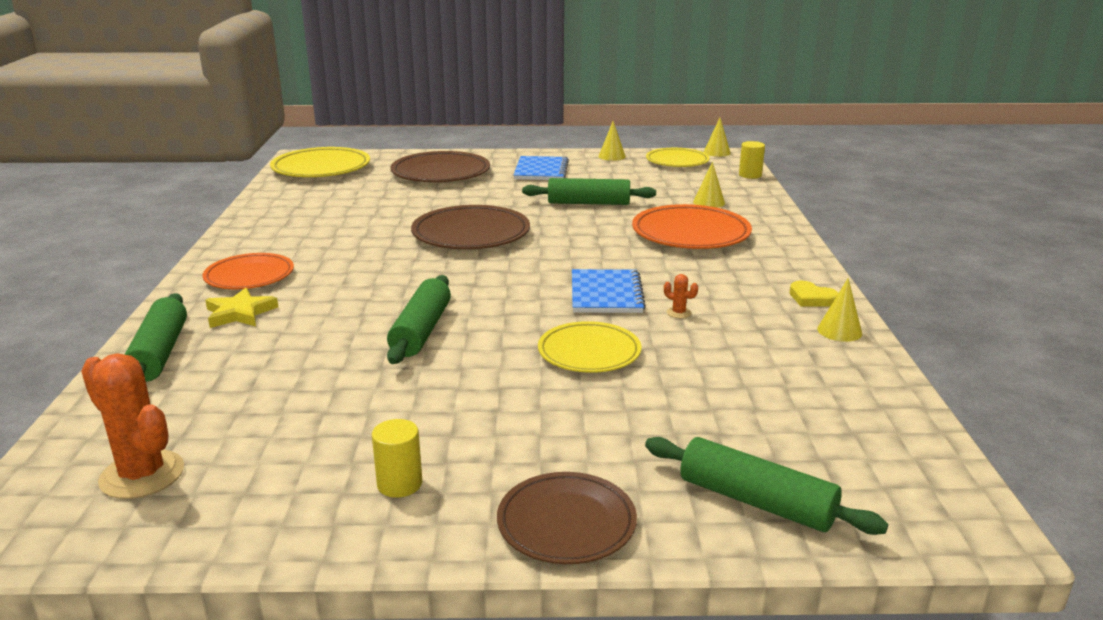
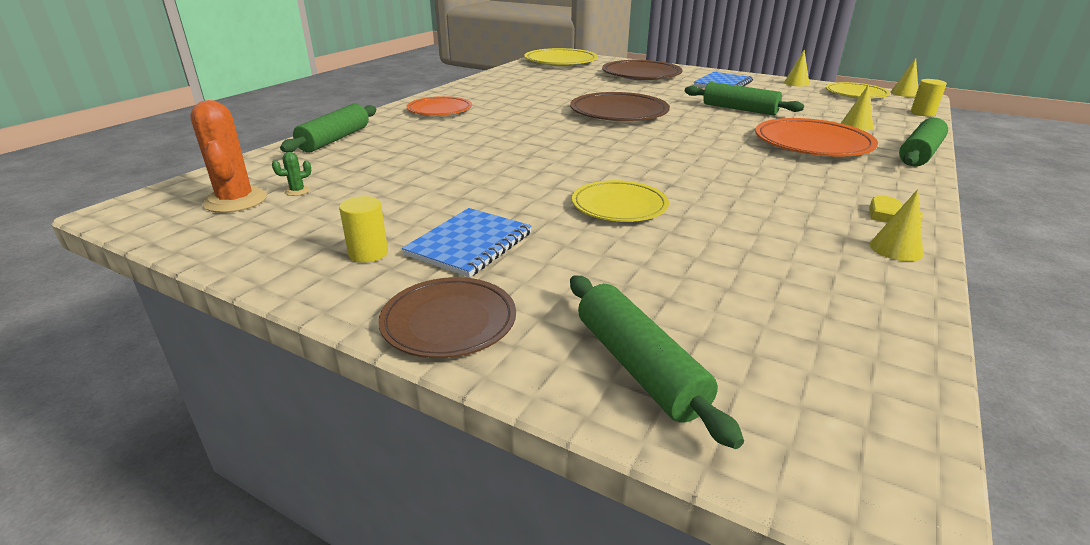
camera: 30 degrees right, 5 degrees up
(209, 438) = (297, 191): none -> green cactus
(240, 313) = (407, 128): yellow star -> none
(421, 331) = (508, 163): green rolling pin -> green rolling pin (919, 154)
(606, 294) = (682, 170): blue notebook -> blue notebook (469, 244)
(678, 313) = (734, 197): orange cactus -> none

